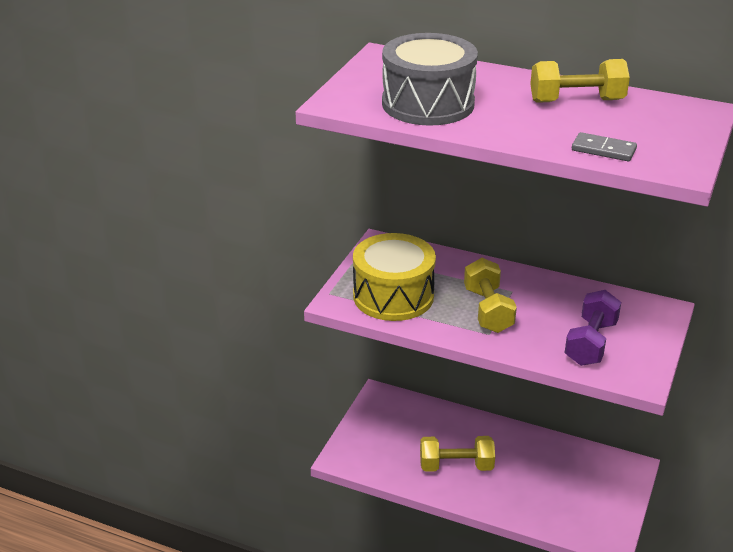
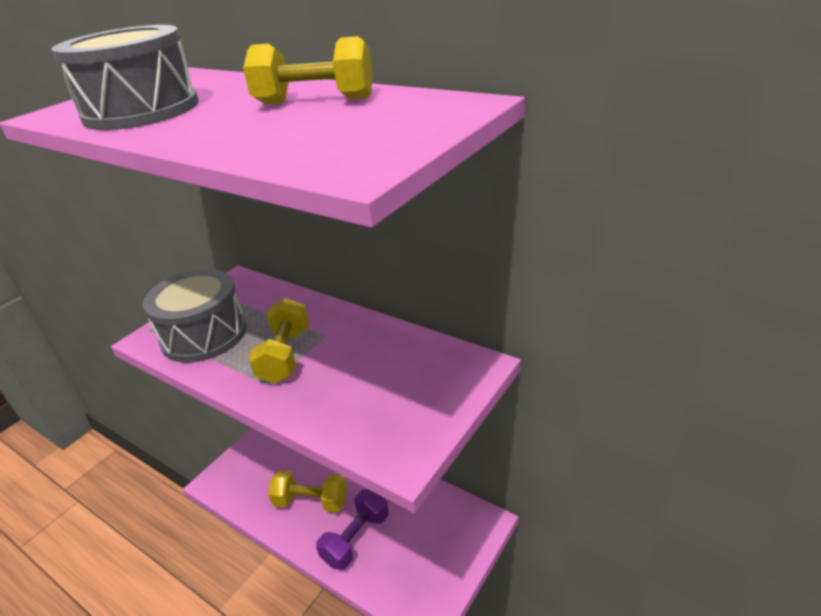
camera: 15 degrees right, 0 degrees up
(393, 296) = (204, 334): yellow drum -> grey drum
(590, 343) = (370, 403): purple dumbbell -> purple dumbbell (356, 538)
(603, 150) = (276, 149): grey domino -> none

